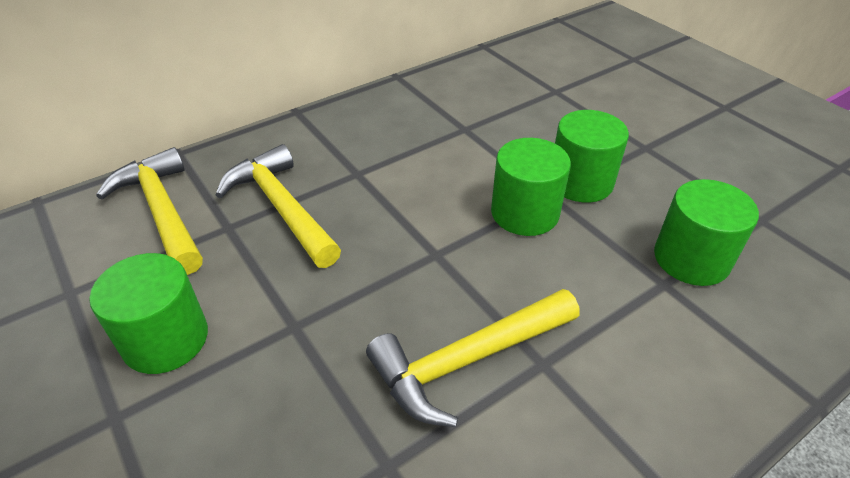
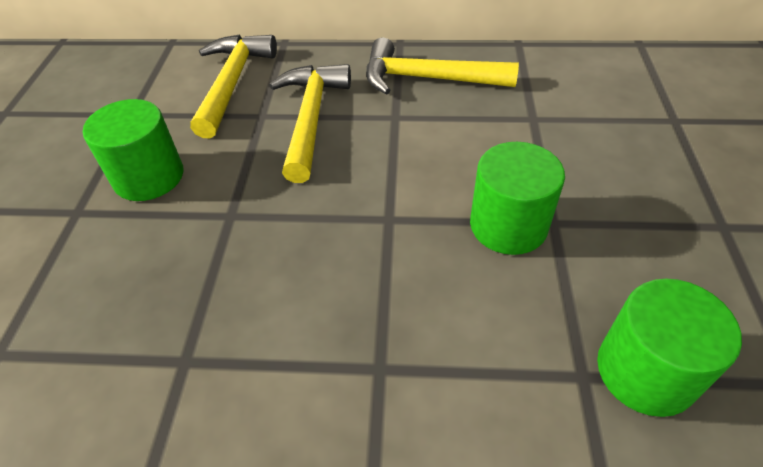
camera: 40 degrees right, 5 degrees up
(467, 361) = (321, 323): yellow hammer -> yellow hammer (427, 79)
(580, 182) = (601, 225): green cylinder -> none

